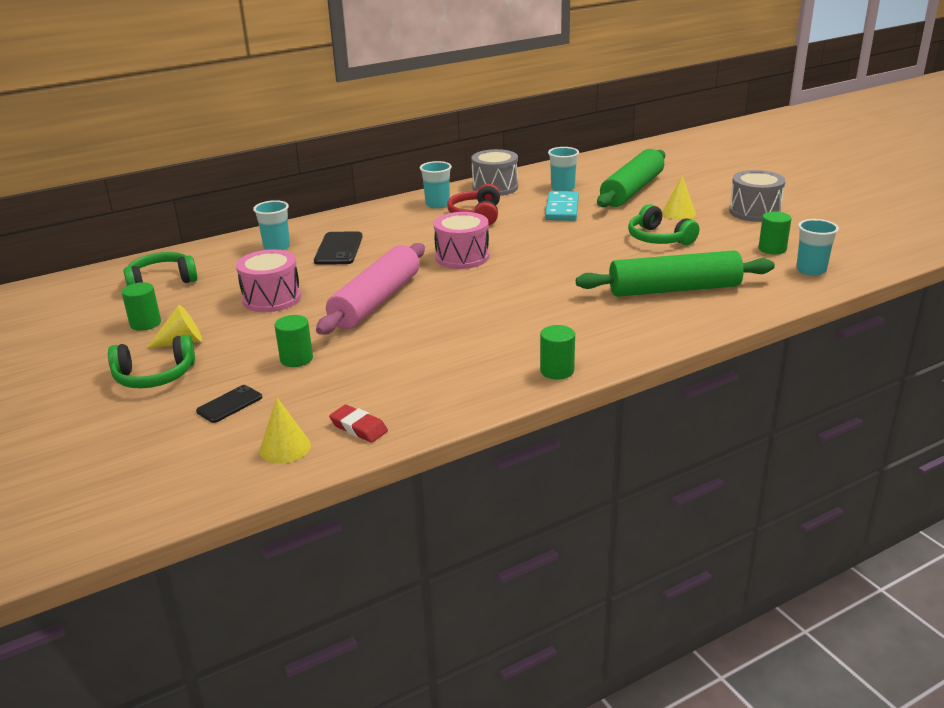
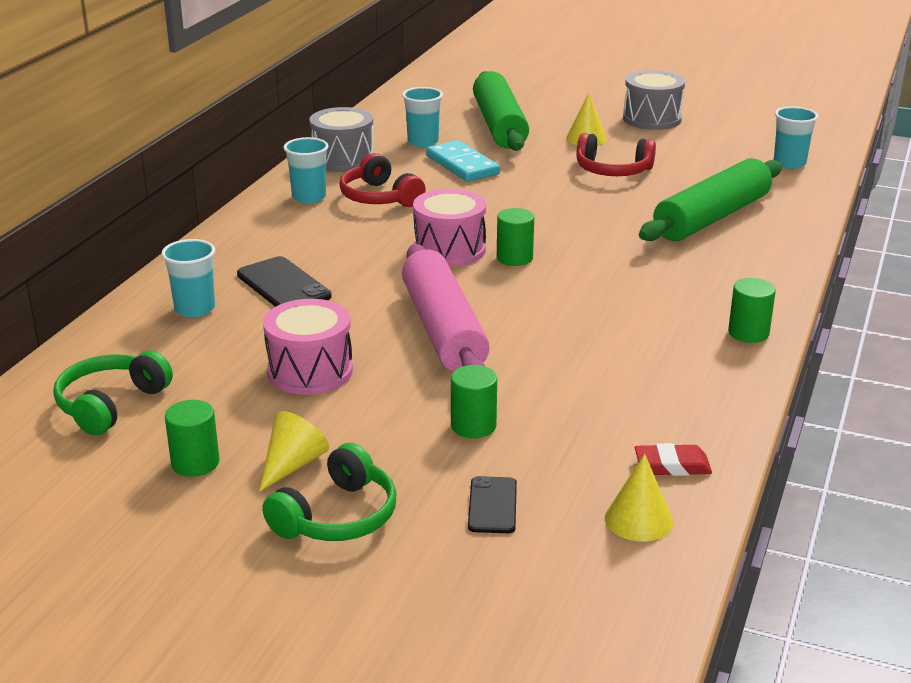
camera: 40 degrees left, 0 degrees up
(659, 238) = (613, 170): green headphones -> red headphones
(772, 249) = (727, 152): green cylinder -> green cylinder (514, 258)

